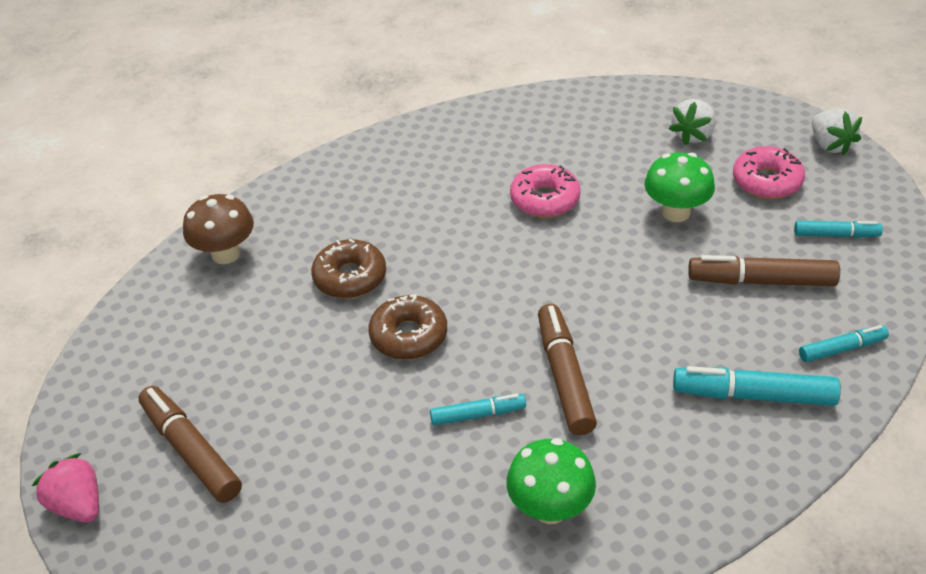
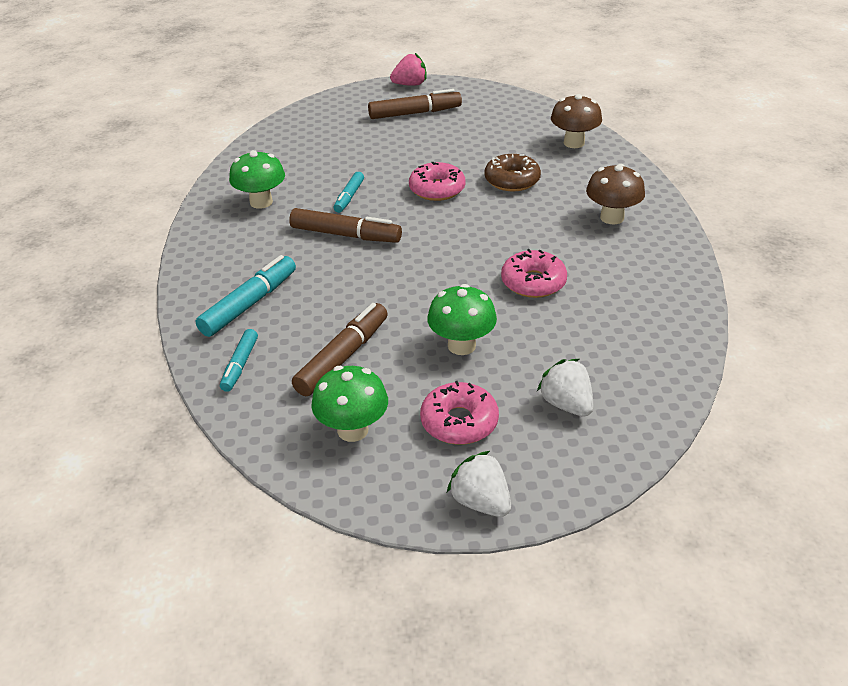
camera: 115 degrees right, 5 degrees down
(390, 181) = (612, 218): none -> brown mushroom
(409, 336) = (437, 189): brown donut -> pink donut
(830, 145) = (480, 502): white strawberry -> white strawberry turned 45 degrees clockwise
(836, 235) = (352, 430): turquoise marker -> green mushroom

